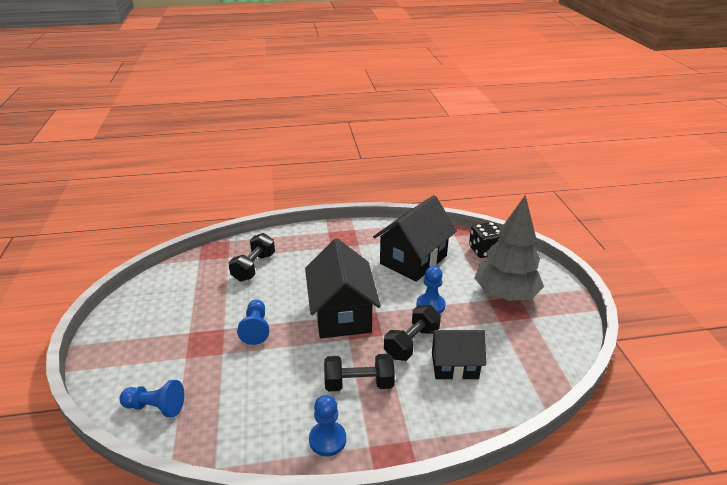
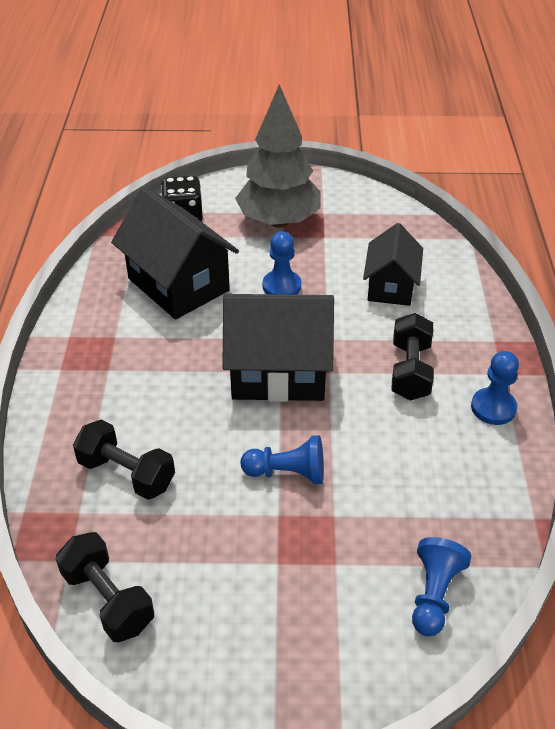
camera: 80 degrees left, 10 degrees up
(411, 343) = (348, 315): black dumbbell -> black dumbbell (108, 599)

